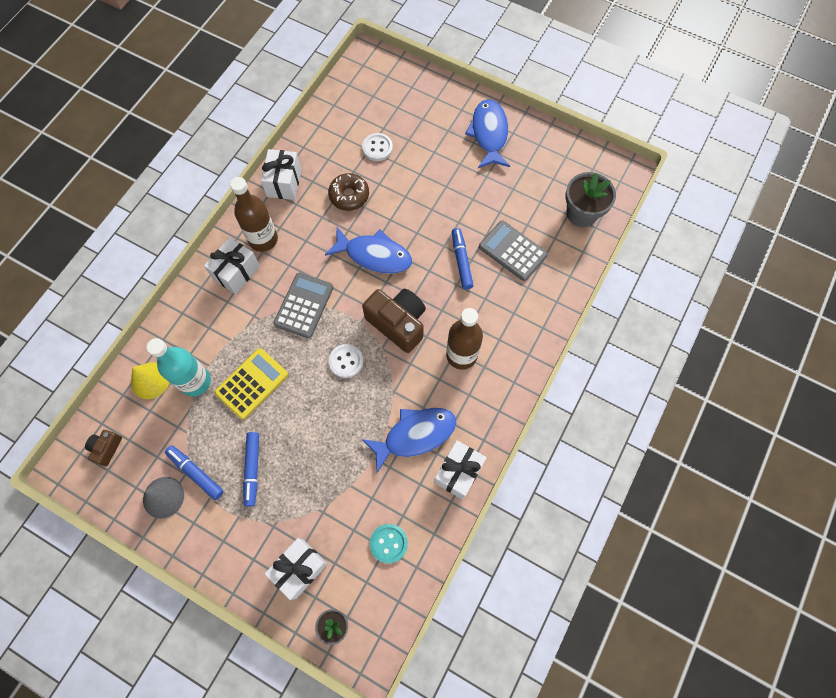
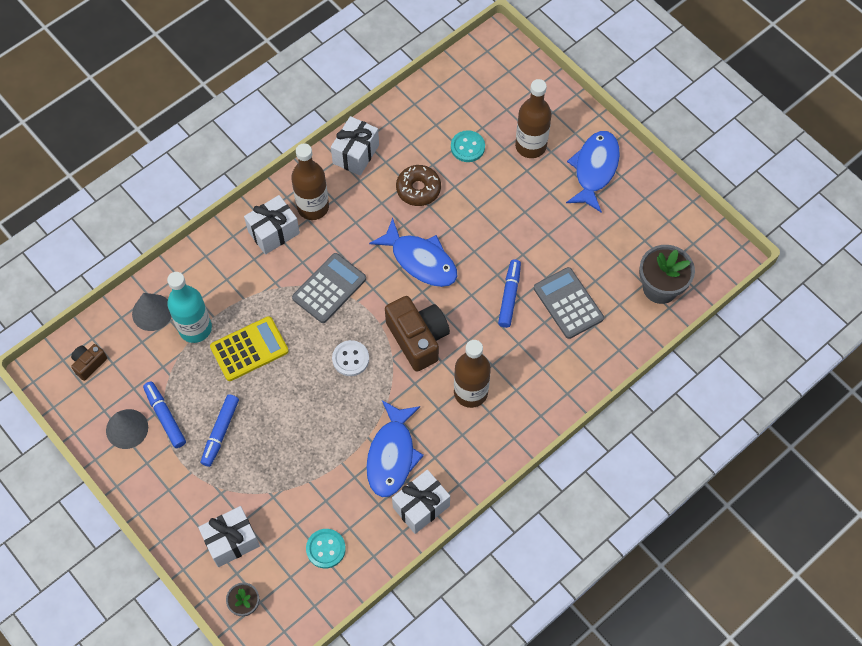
camera: 20 degrees right, 5 degrees down
(150, 380) = (152, 312): yellow cone -> grey cone
(377, 148) = (467, 147): white button -> turquoise button
(415, 435) = (392, 455): blue fish -> blue fish turned 105 degrees clockwise
(429, 131) = (530, 146): none -> brown bottle

